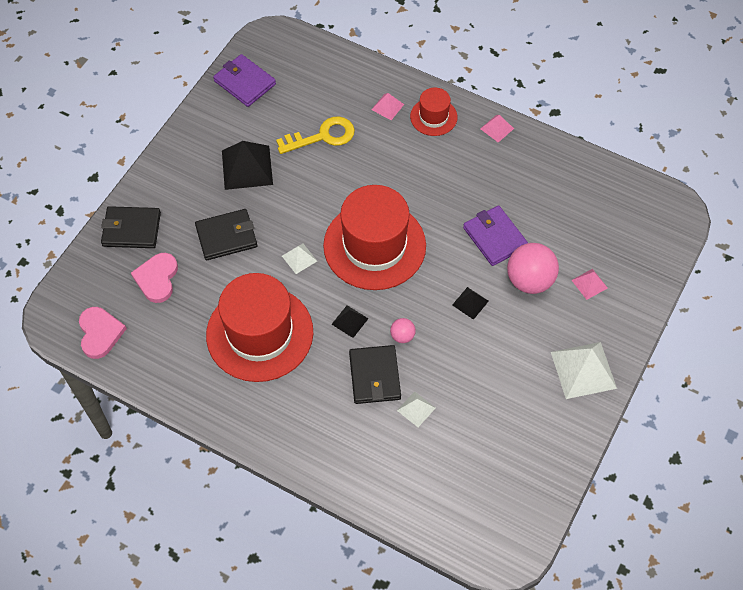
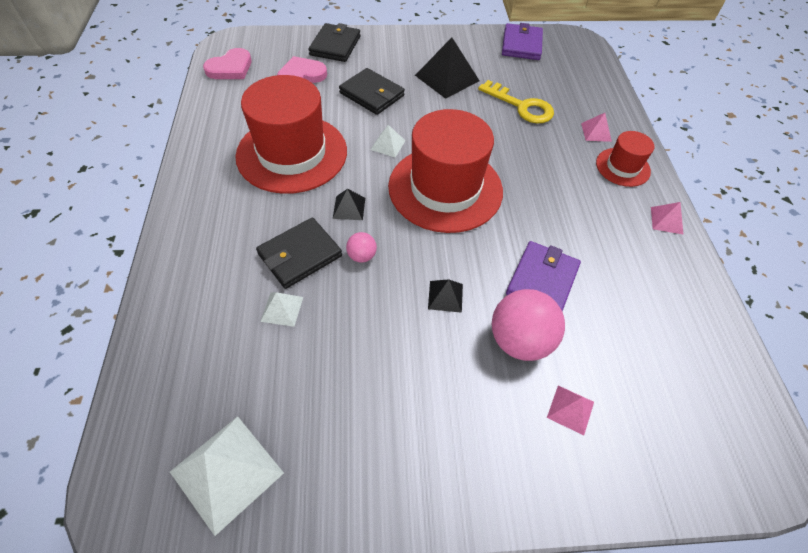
camera: 55 degrees right, 5 degrees down
(131, 229) = (335, 45): black wallet -> black wallet turned 45 degrees clockwise
(583, 370) = (446, 467): white pyramid -> white pyramid (227, 472)

